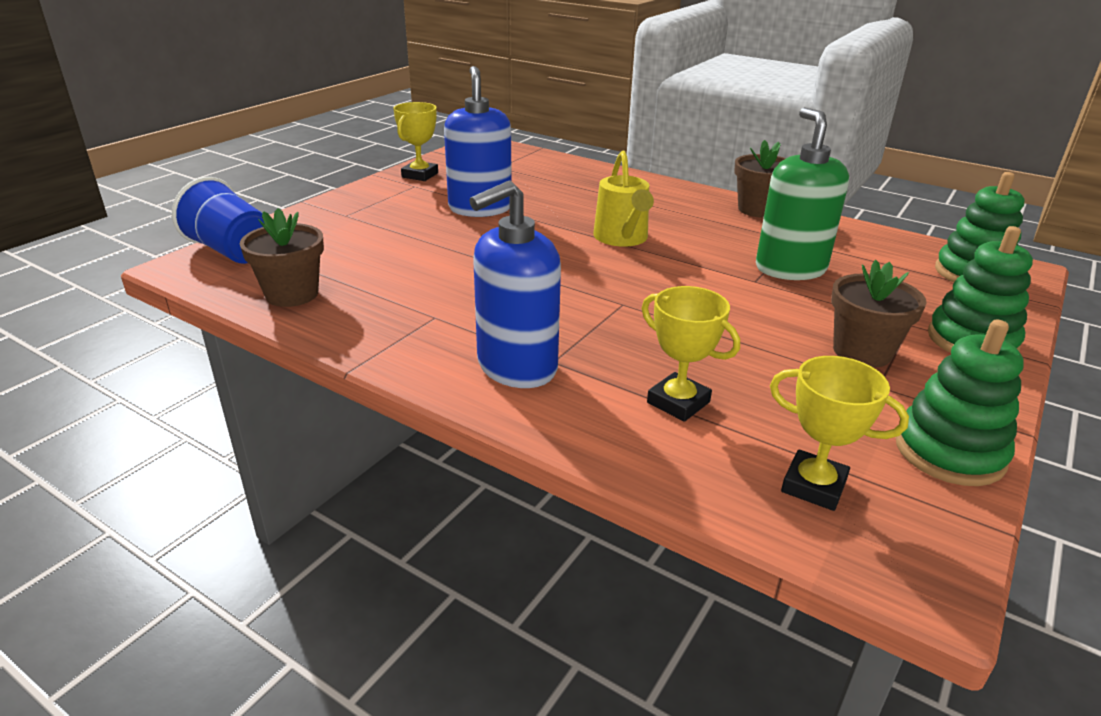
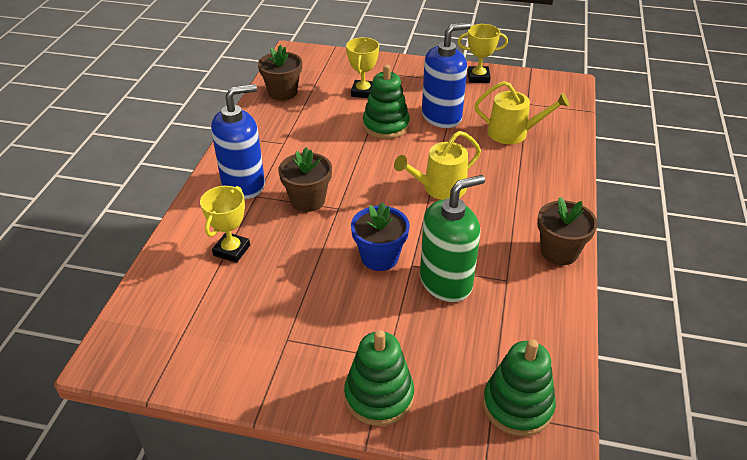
camera: 70 degrees right, 10 degrees up
(232, 251) = (318, 58): blue cup -> none
(516, 367) = (244, 184): blue soap dispenser -> blue soap dispenser turned 120 degrees clockwise
(548, 184) = (513, 133): none -> yellow watering can
(735, 296) = (379, 257): none -> blue flower pot
(813, 486) = (169, 313): yellow trophy -> yellow trophy (363, 92)
(862, 352) = (329, 329): brown flower pot -> brown flower pot (307, 200)
(949, 452) = (219, 374): green stacking toy -> green stacking toy (386, 125)

